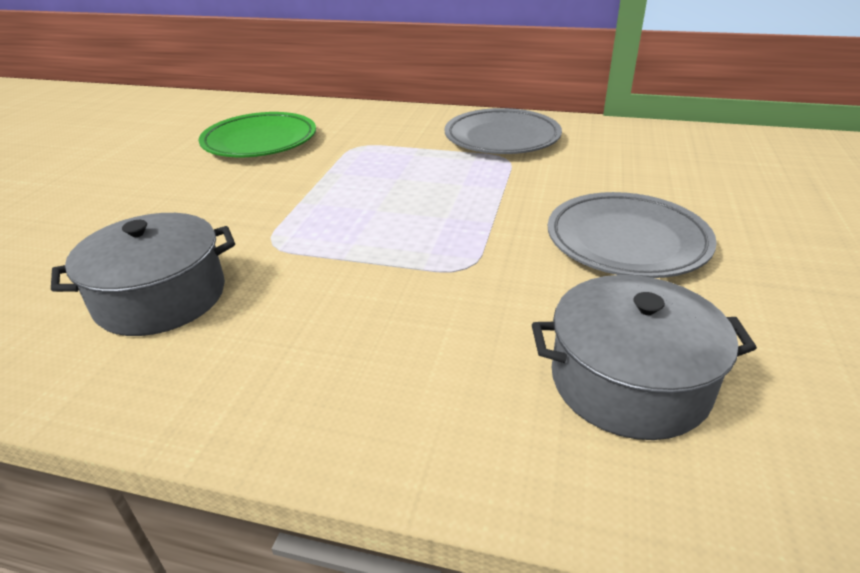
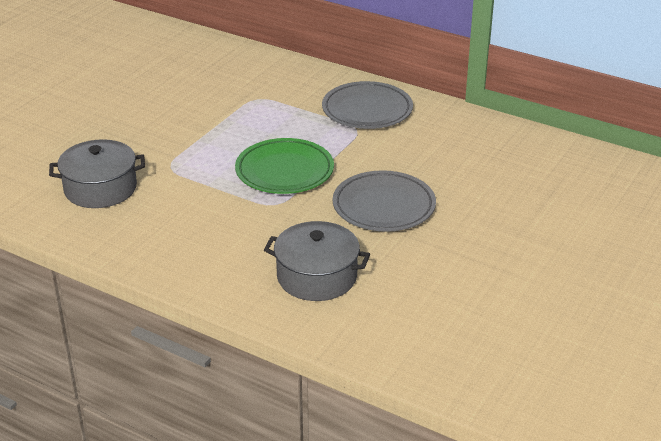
camera: 15 degrees right, 0 degrees up
(260, 142) = (189, 81): green plate -> green plate (284, 171)

